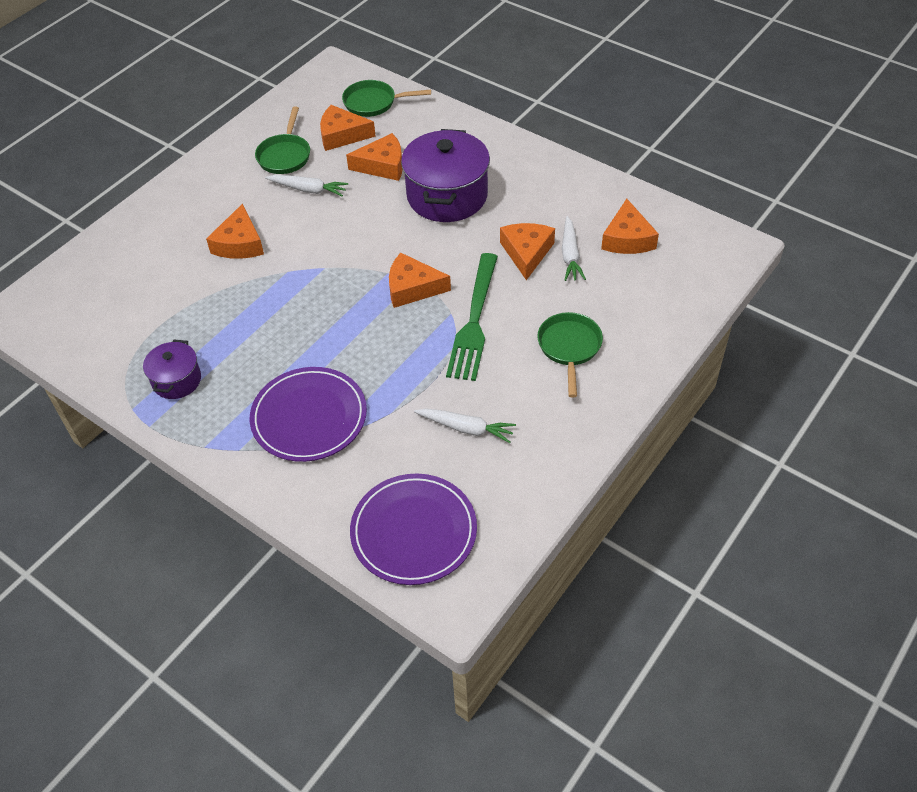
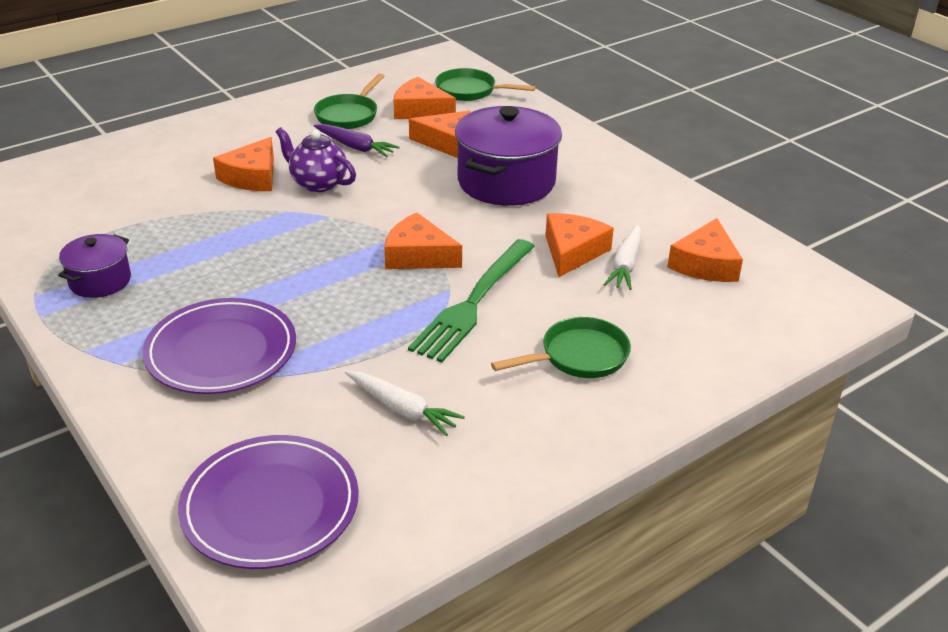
camera: 15 degrees right, 15 degrees down
(297, 236) = (318, 183): none -> purple teapot
(308, 190) = (355, 147): white carrot -> purple carrot
(569, 348) = (578, 356): green pan -> green pan turned 45 degrees clockwise

